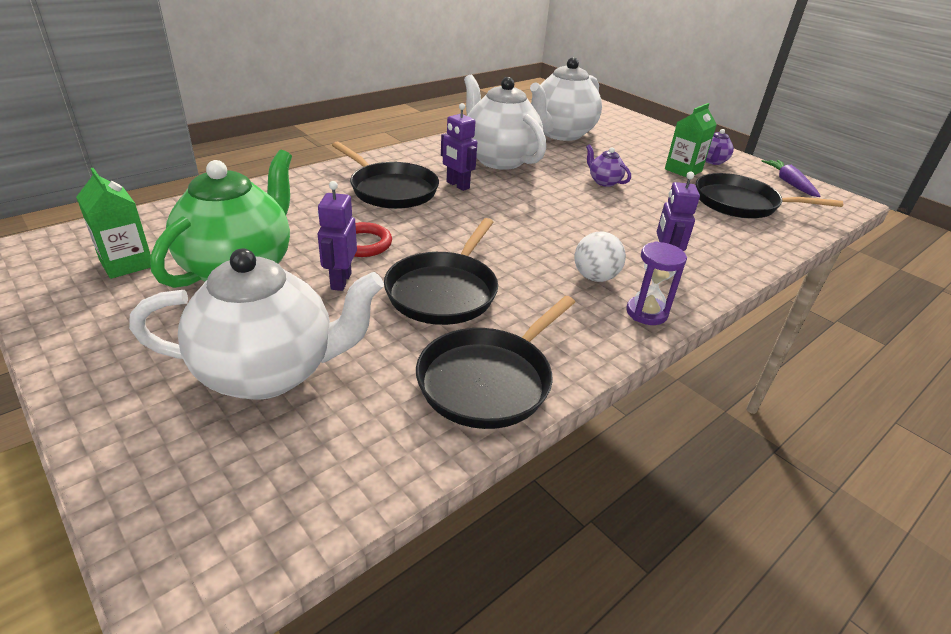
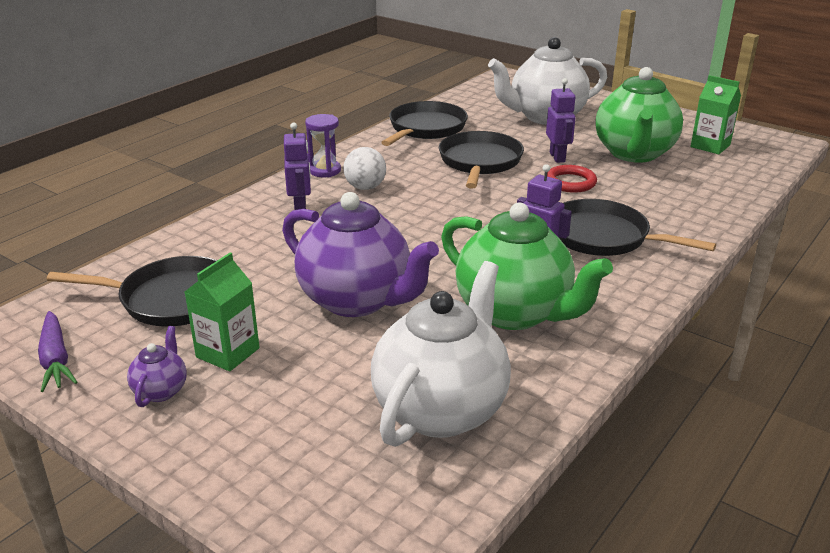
camera: 170 degrees right, 5 degrees down
(499, 159) = (515, 313): white teapot -> green teapot
(604, 182) = (357, 300): purple teapot -> purple teapot, size x2.33

